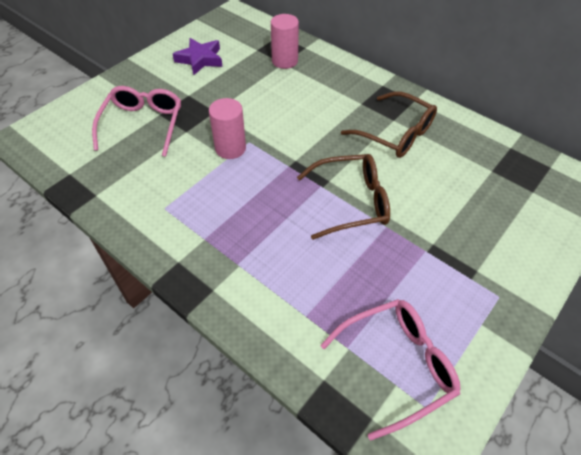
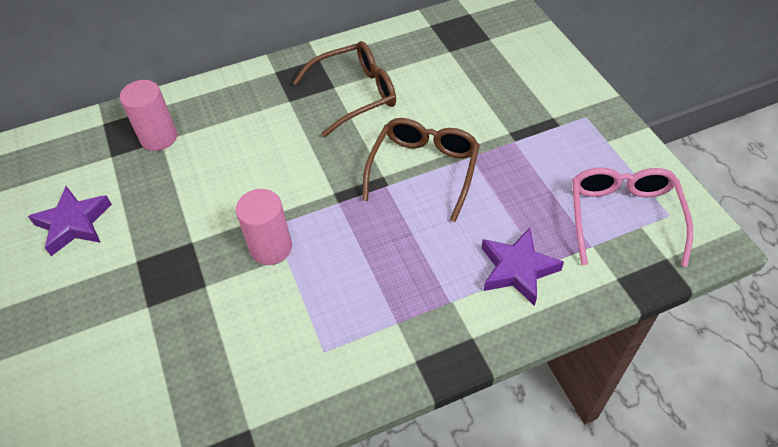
camera: 60 degrees left, 0 degrees up
(143, 125) = (153, 333): pink glasses -> none
(291, 298) = (517, 269): none -> purple star

